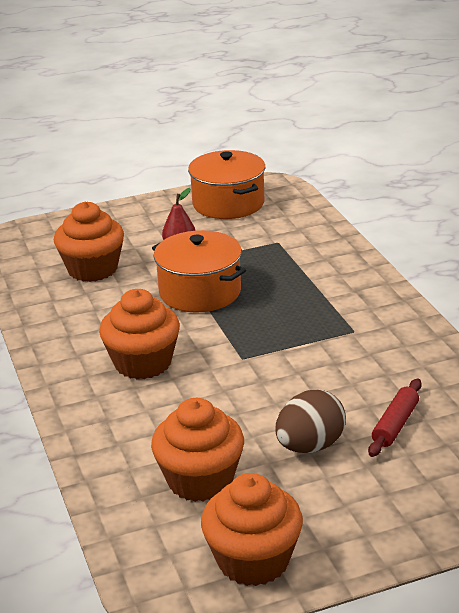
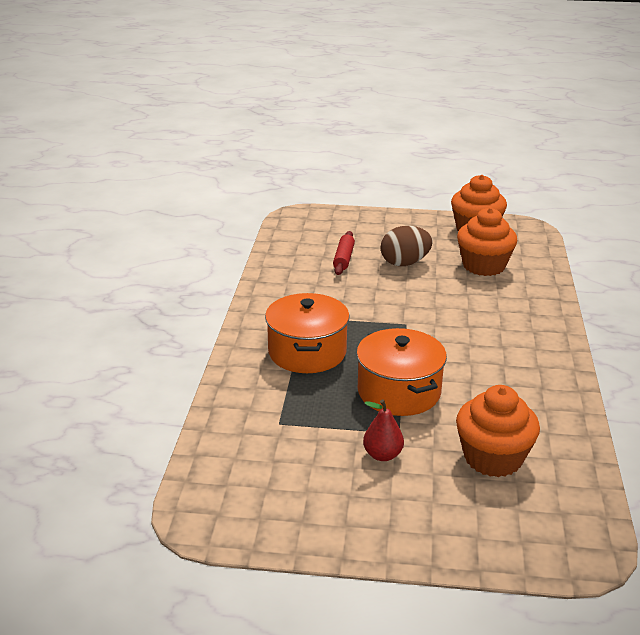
camera: 155 degrees left, 0 degrees up
(143, 363) = (485, 343): orange cupcake -> none
(228, 203) = (279, 504): orange pot -> orange pot (307, 352)
(395, 425) = (343, 258): red rolling pin -> red rolling pin turned 45 degrees counterclockwise

